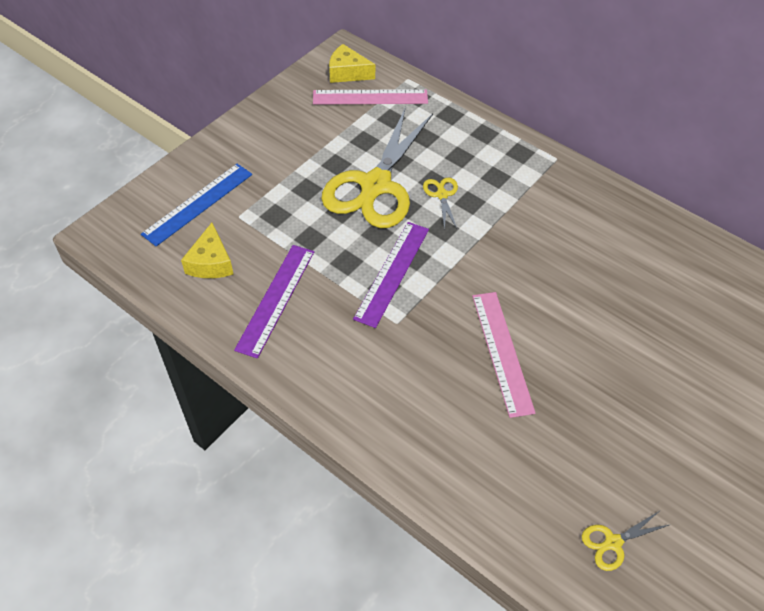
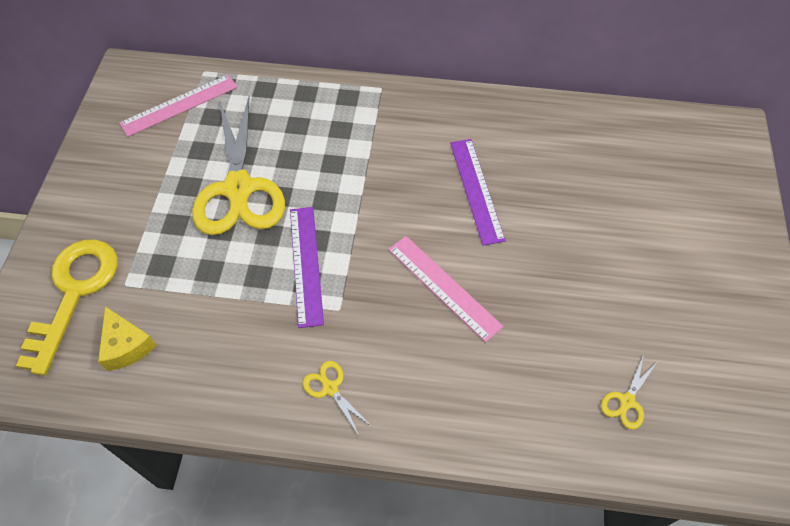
camera: 30 degrees left, 5 degrees up
(198, 203) = (74, 293): blue ruler -> yellow key
(276, 299) = (214, 347): purple ruler -> purple ruler (476, 190)
(347, 73) = (142, 90): yellow cheese -> none
(442, 195) = (304, 169): yellow scissors -> yellow scissors (330, 388)

